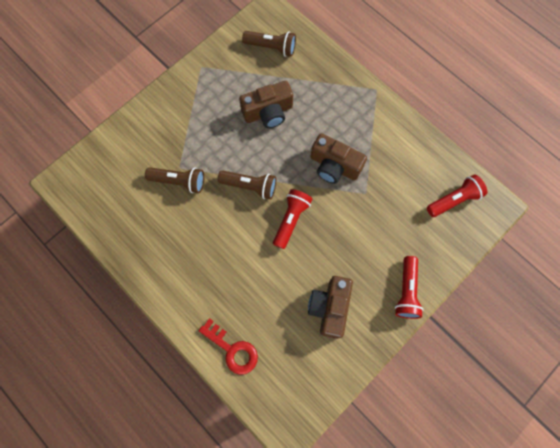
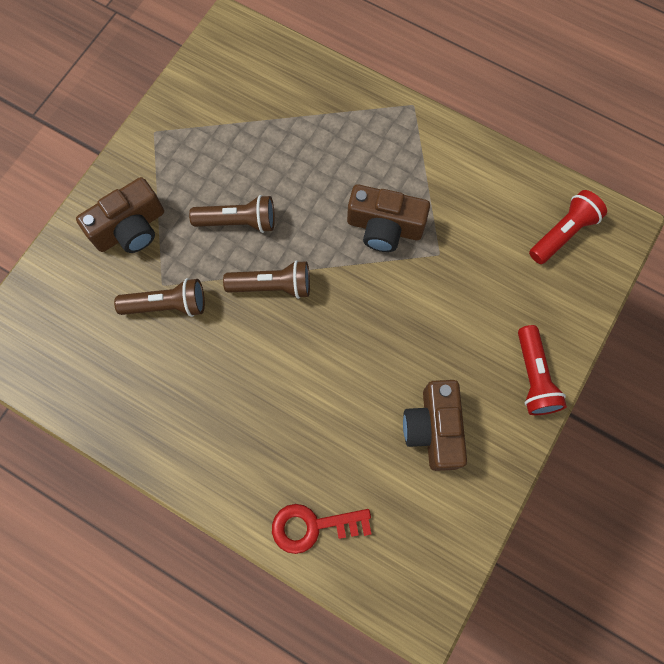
camera: 15 degrees left, 0 degrees up
(232, 350) = (313, 526): red key -> red key turned 150 degrees clockwise
(268, 112) = (269, 174): brown camera -> brown camera (130, 228)
(271, 47) = (248, 80): brown flashlight -> brown flashlight (238, 221)
(291, 220) = (344, 318): red flashlight -> none

